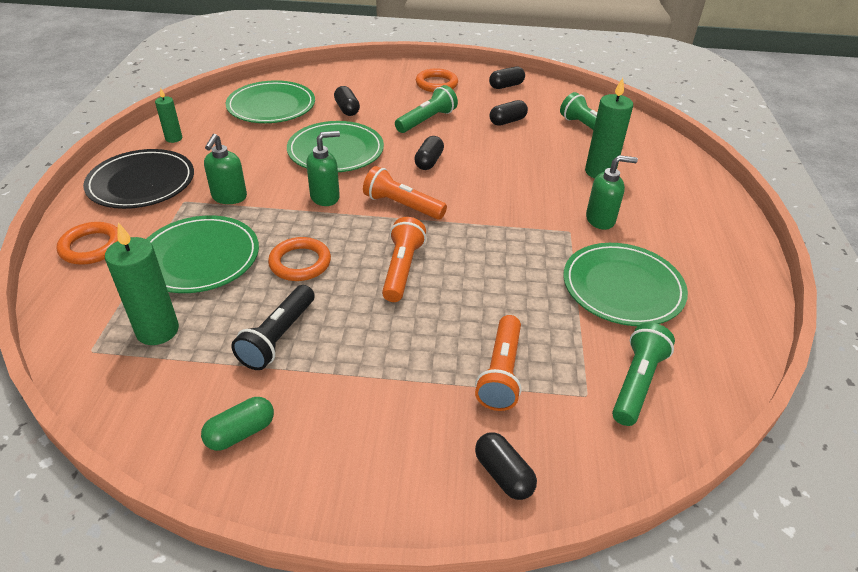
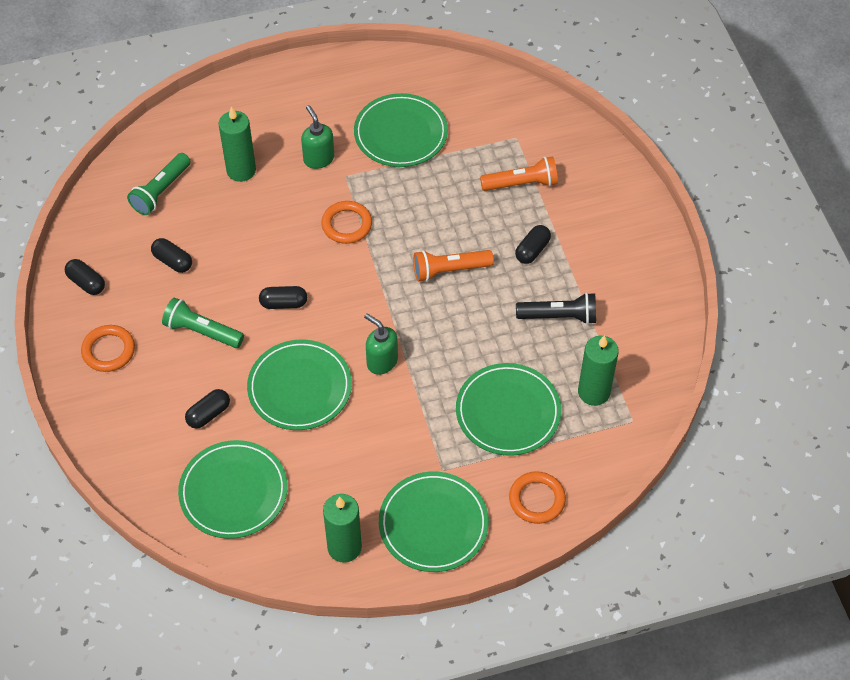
camera: 110 degrees left, 15 degrees up
(141, 183) = (433, 524): black plate -> green plate
(174, 138) = (344, 547): green candle -> green candle, size x1.78
(229, 197) = (419, 437): green soap dispenser -> none
(241, 433) = (642, 298): green capsule -> none
(300, 263) = (477, 339): orange ring -> orange ring (347, 225)
(402, 206) = (366, 299): orange flashlight -> none
(503, 474) = (596, 165): black capsule -> black capsule (532, 250)
(636, 383) = (492, 115): green flashlight -> none

